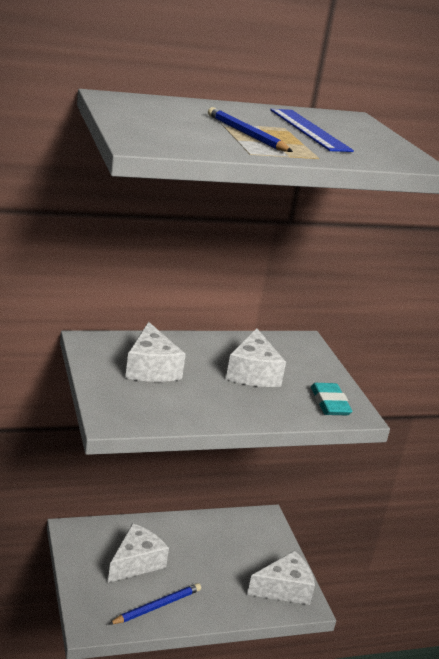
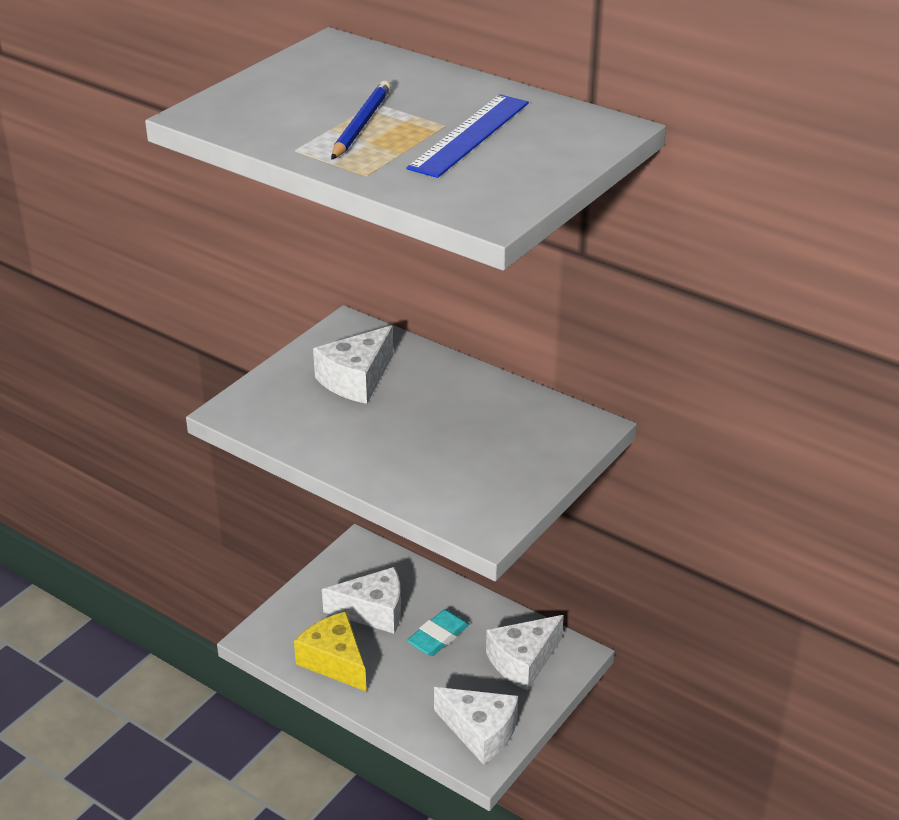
camera: 55 degrees right, 10 degrees up
(157, 606) = (335, 661): blue pencil -> yellow cheese
(253, 373) = (453, 432): white cheese -> white cheese (523, 661)
(329, 403) = (476, 504): turquoise eraser -> turquoise eraser (438, 636)

